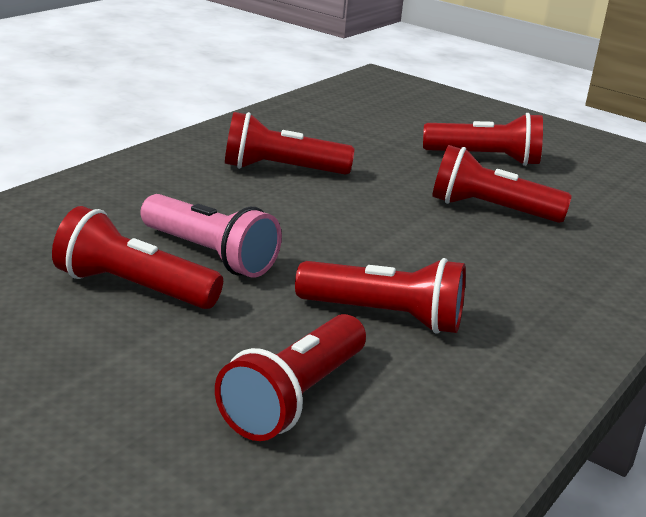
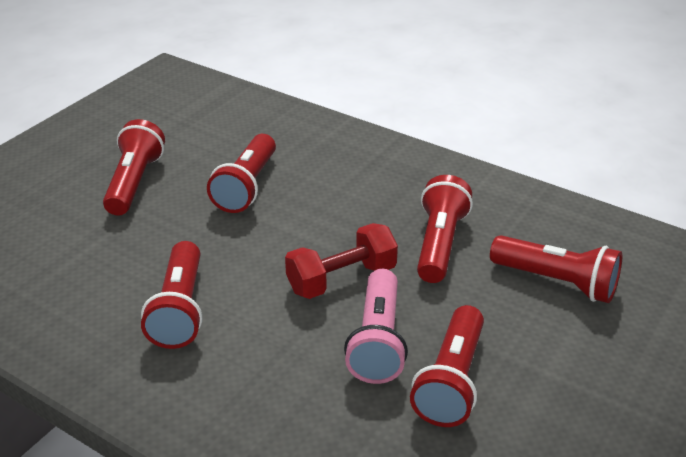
camera: 90 degrees left, 10 degrees up
(210, 255) = (377, 341): pink flashlight -> pink flashlight turned 150 degrees clockwise
(317, 246) = (341, 279): none -> red dumbbell

